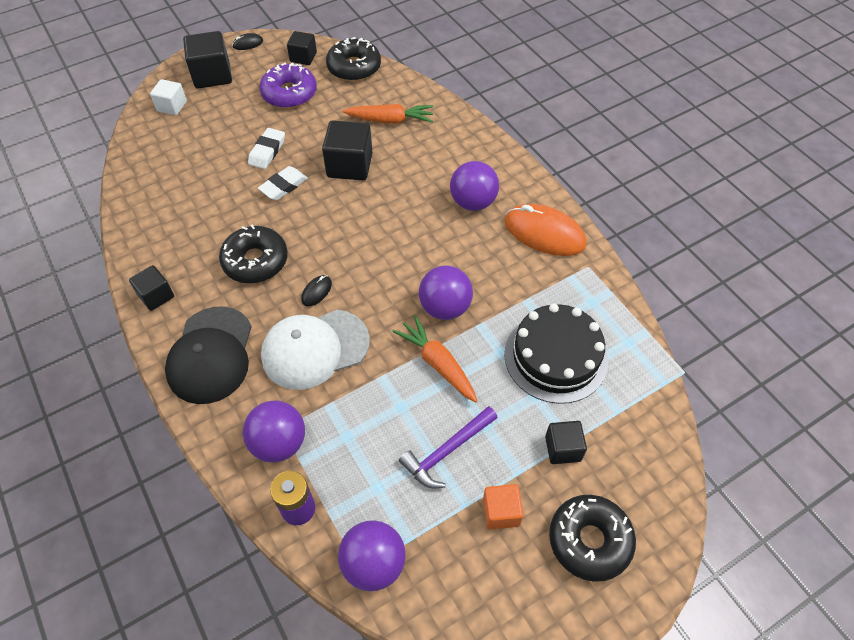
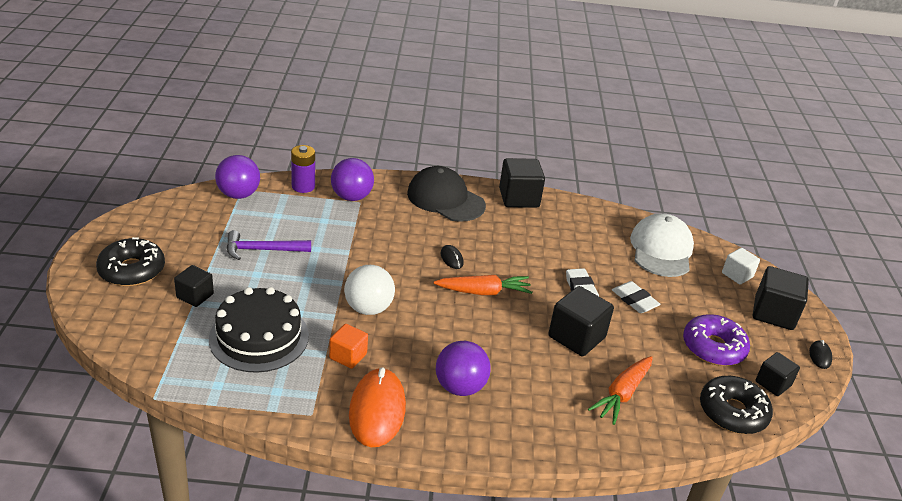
camera: 120 degrees right, 20 degrees down
(156, 296) = (519, 198): black cube -> black cube, size x1.65
(255, 261) = (510, 245): black donut -> none
(315, 349) = (403, 237): white cap -> white cap (661, 250)
(437, 363) = (327, 279): orange carrot -> orange carrot (484, 292)
(445, 307) = (368, 308): purple ball -> white ball
(446, 451) = (262, 250): purple hammer -> purple hammer turned 90 degrees counterclockwise
(501, 512) = (198, 248): orange cube -> orange cube (348, 356)
(544, 233) = (377, 410): orange mouse -> orange mouse turned 60 degrees counterclockwise

